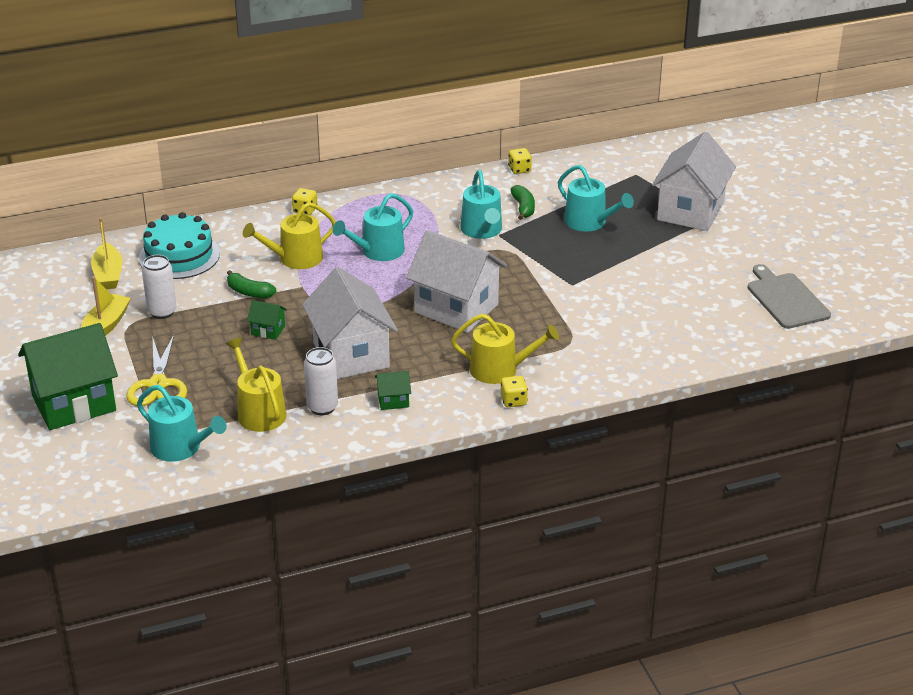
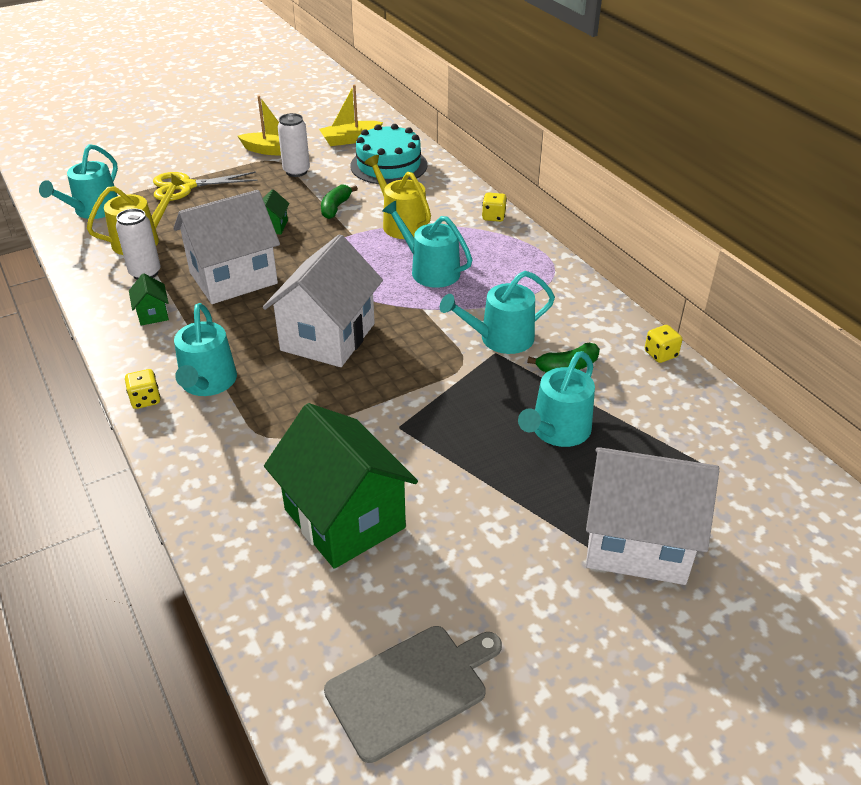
camera: 80 degrees right, 5 degrees up
(74, 403) = (162, 156): green house -> green house (344, 518)
(500, 369) = (207, 383): yellow watering can -> turquoise watering can

